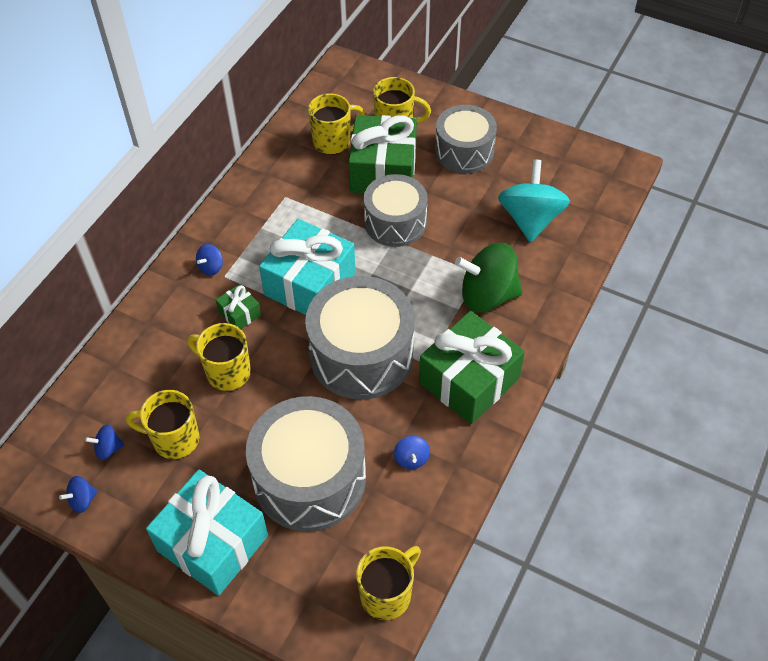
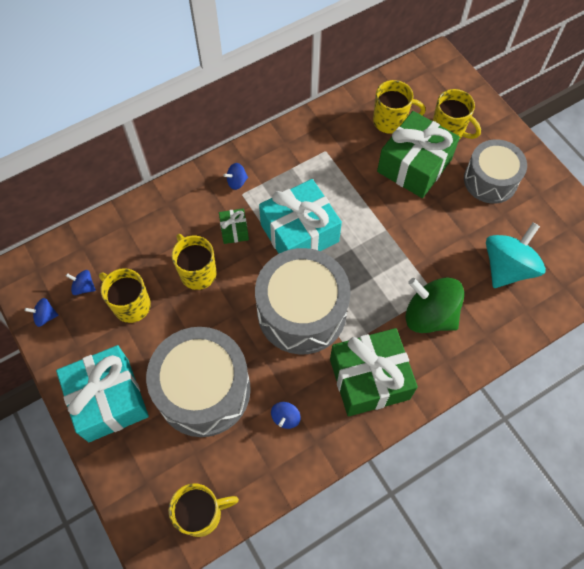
camera: 30 degrees right, 10 degrees up
(395, 222) = (396, 215): grey drum -> none

